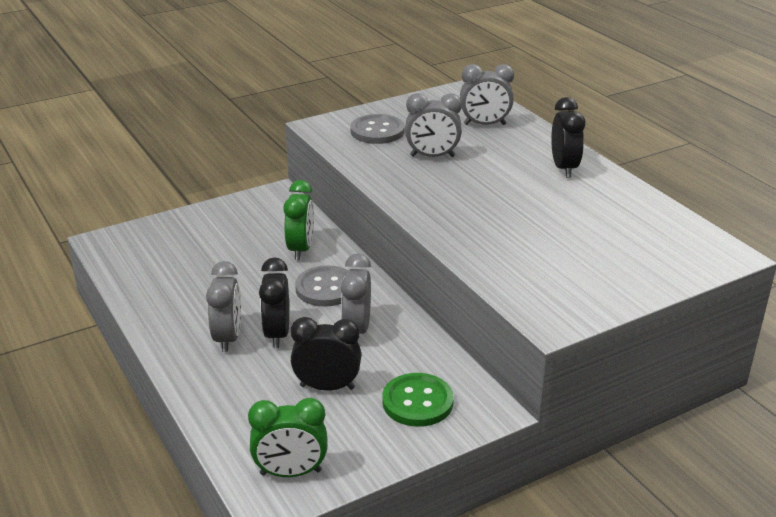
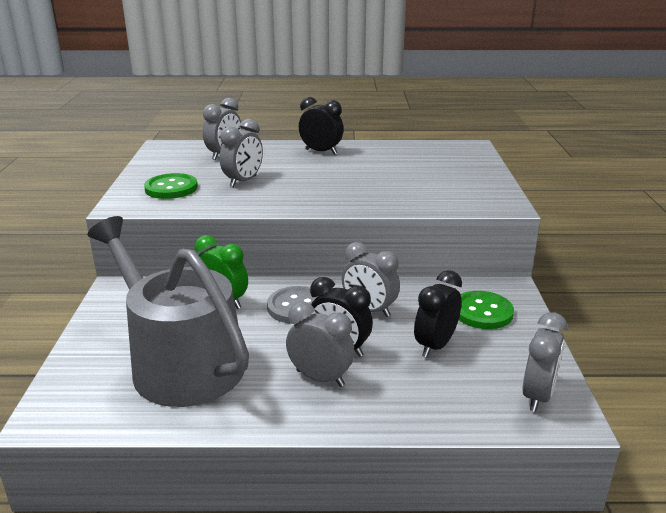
camera: 60 degrees left, 5 degrees down
(200, 265) = (180, 362): none -> grey watering can
(290, 472) = (537, 396): green clock -> grey clock
(377, 131) = (171, 188): grey button -> green button

